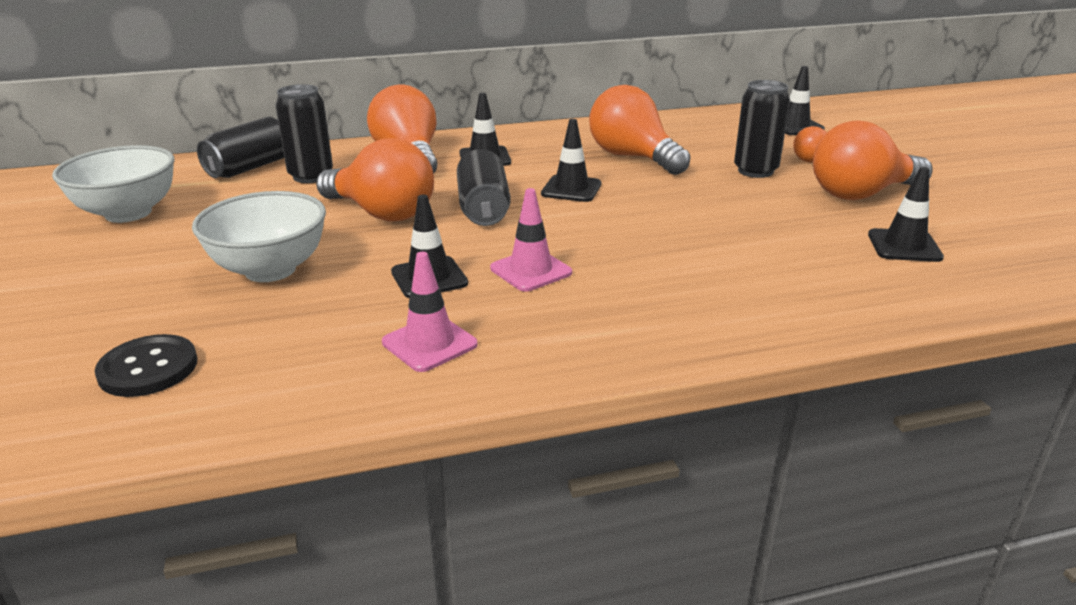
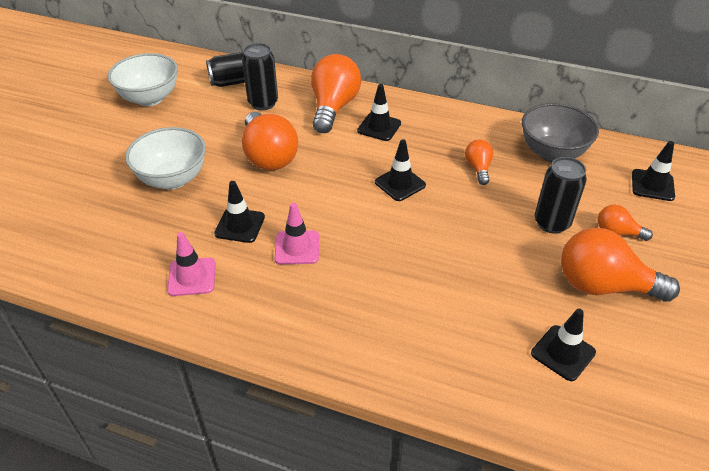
camera: 35 degrees right, 15 degrees up
(148, 368) = (67, 226): black button -> none
(483, 208) = (327, 178): black can -> none
(633, 157) = (478, 168): orange light bulb -> orange light bulb, size x0.51
(683, 130) = (552, 153): none -> grey bowl

